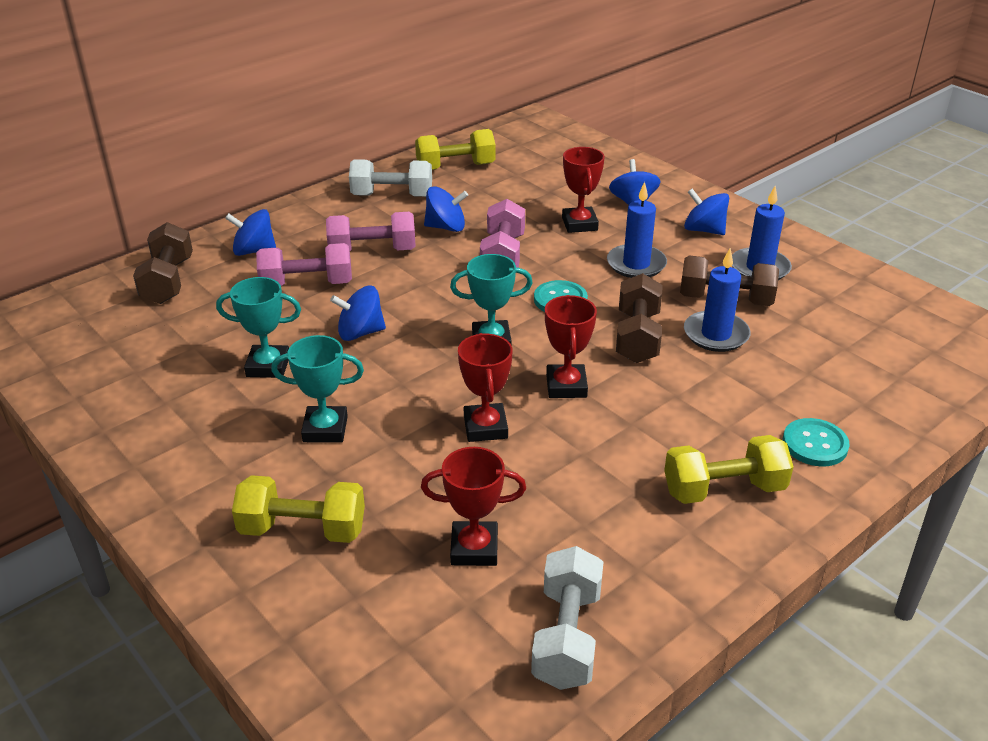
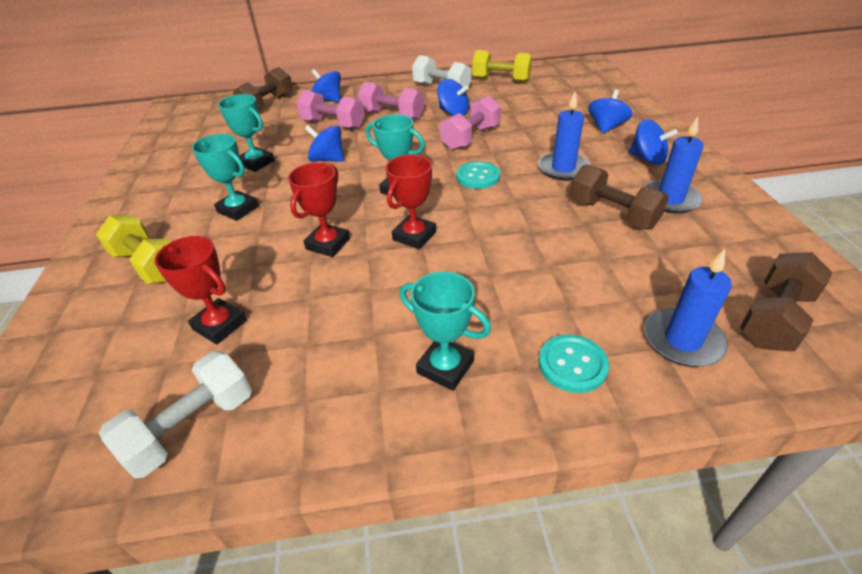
camera: 35 degrees right, 5 degrees up
(579, 224) = (548, 132): red trophy -> none
(637, 337) = (507, 219): brown dumbbell -> brown dumbbell (774, 318)
(704, 230) = (647, 159): blue spinning top -> blue spinning top turned 150 degrees clockwise
(716, 334) = (575, 238): blue candle -> blue candle (682, 340)
(723, 489) = (445, 367): yellow dumbbell -> turquoise trophy

